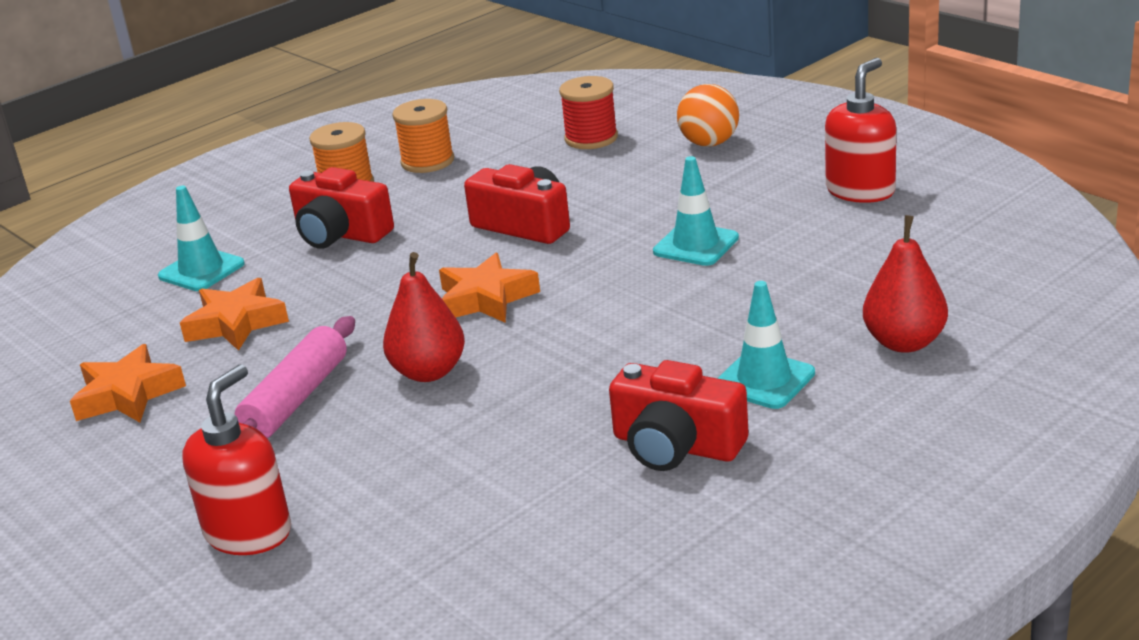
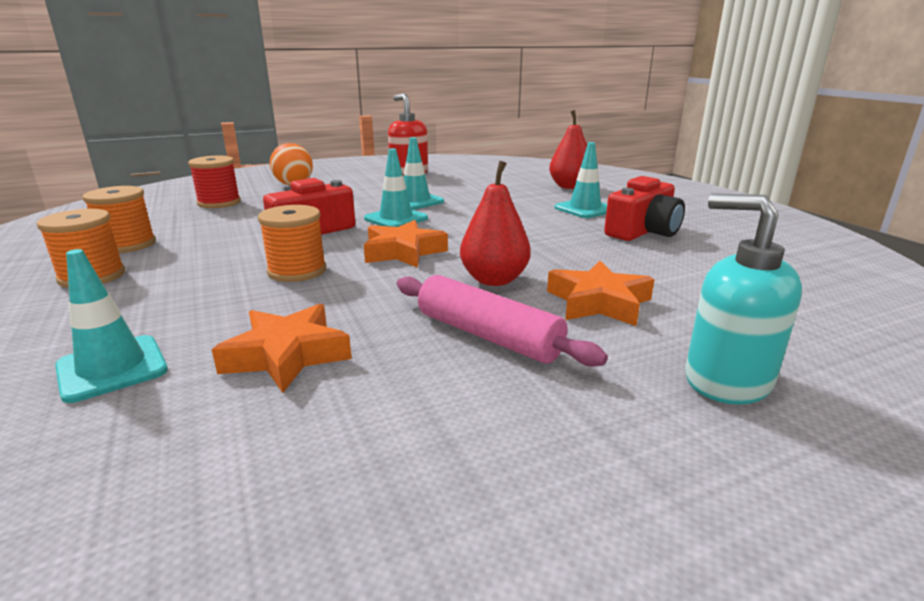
camera: 75 degrees left, 5 degrees down
(128, 395) = (370, 449): orange star -> orange star (598, 302)
(249, 532) = (726, 380): red soap dispenser -> turquoise soap dispenser
(340, 234) = (188, 288): red camera -> none
(402, 264) = (297, 271): none -> orange spool
(605, 257) = (396, 218): none -> turquoise traffic cone

